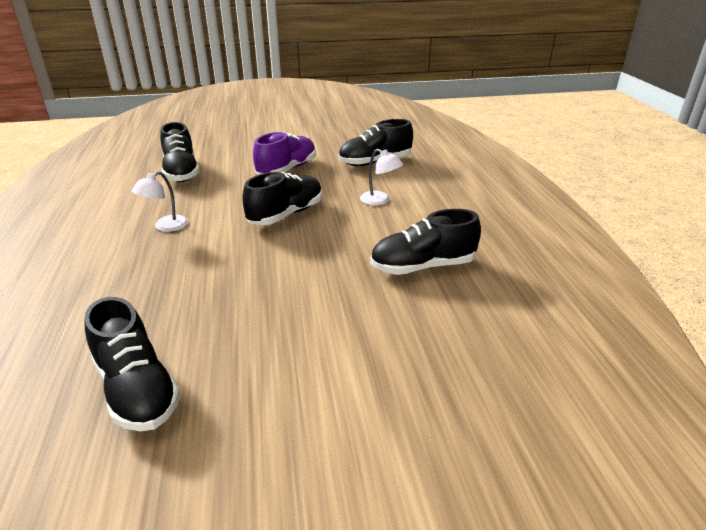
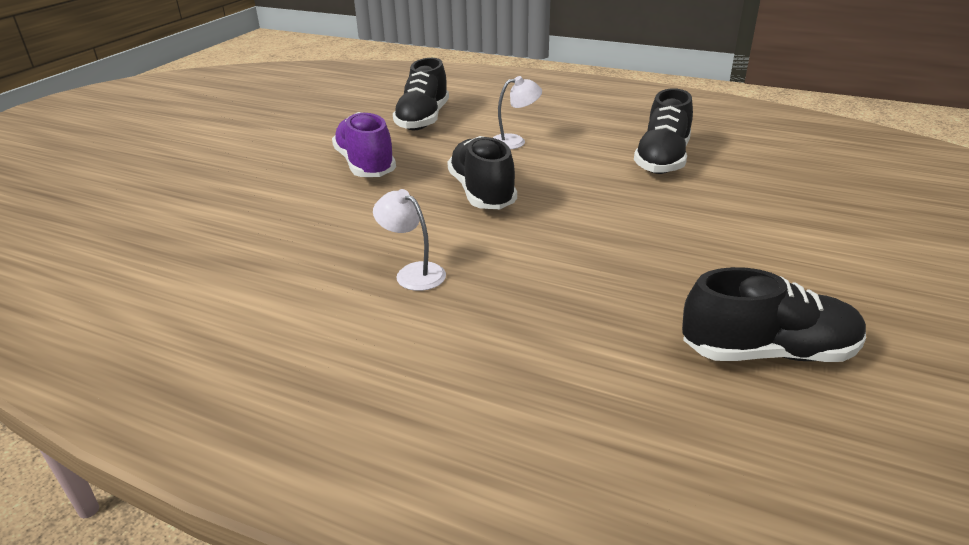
camera: 55 degrees left, 0 degrees up
(165, 227) = (413, 273): white lamp -> white lamp turned 150 degrees clockwise
(181, 172) = (256, 231): black shoe -> none

